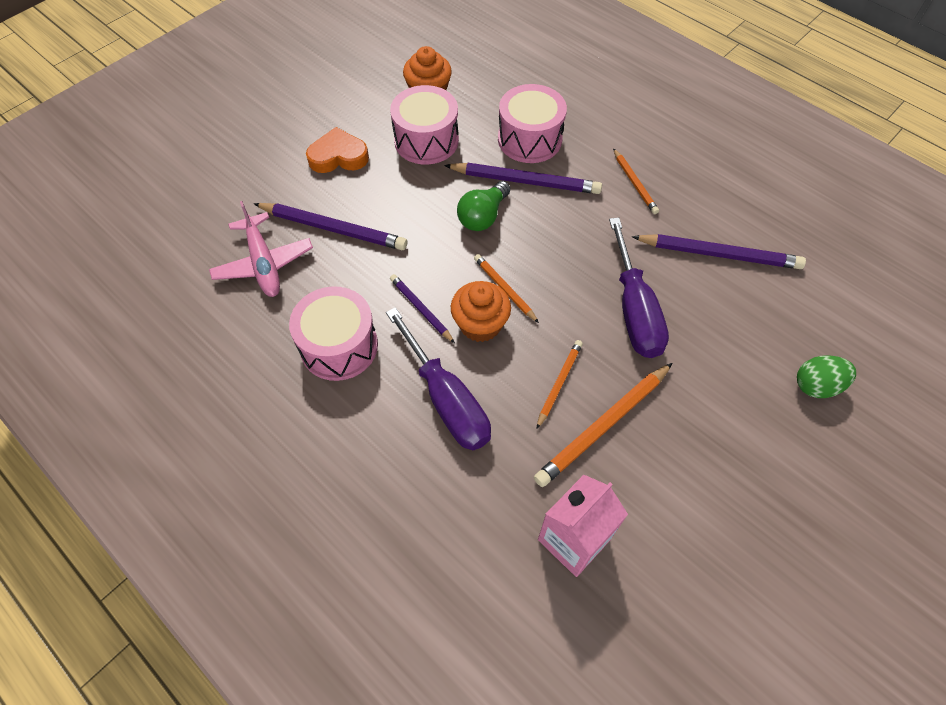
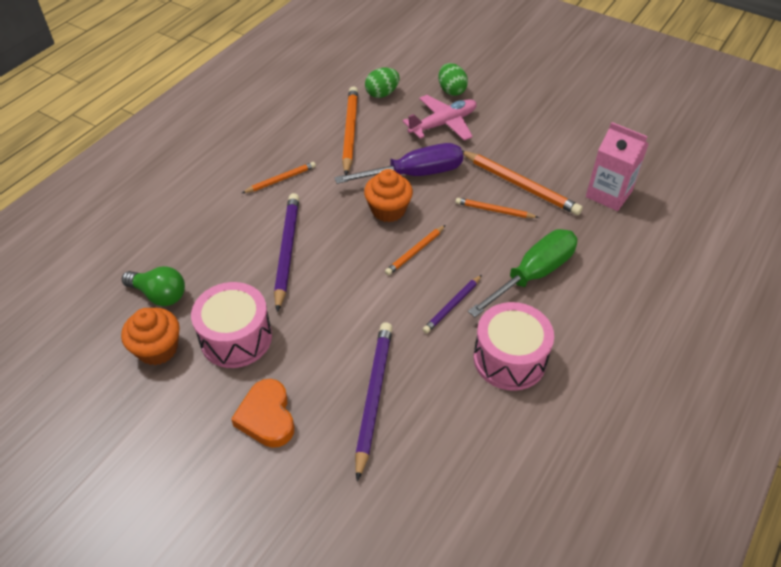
camera: 100 degrees left, 10 degrees down
(263, 263) = (433, 451): pink plane -> pink plane (443, 124)
(446, 399) = (533, 274): purple screwdriver -> green screwdriver
(480, 324) = (456, 263): orange cupcake -> orange cupcake (388, 210)
(483, 216) = (336, 276): green light bulb -> green light bulb (159, 295)
(529, 139) = (229, 254): pink drum -> none
(719, 255) = (350, 131): purple pencil -> orange pencil
(802, 299) = (382, 94): none -> green egg

